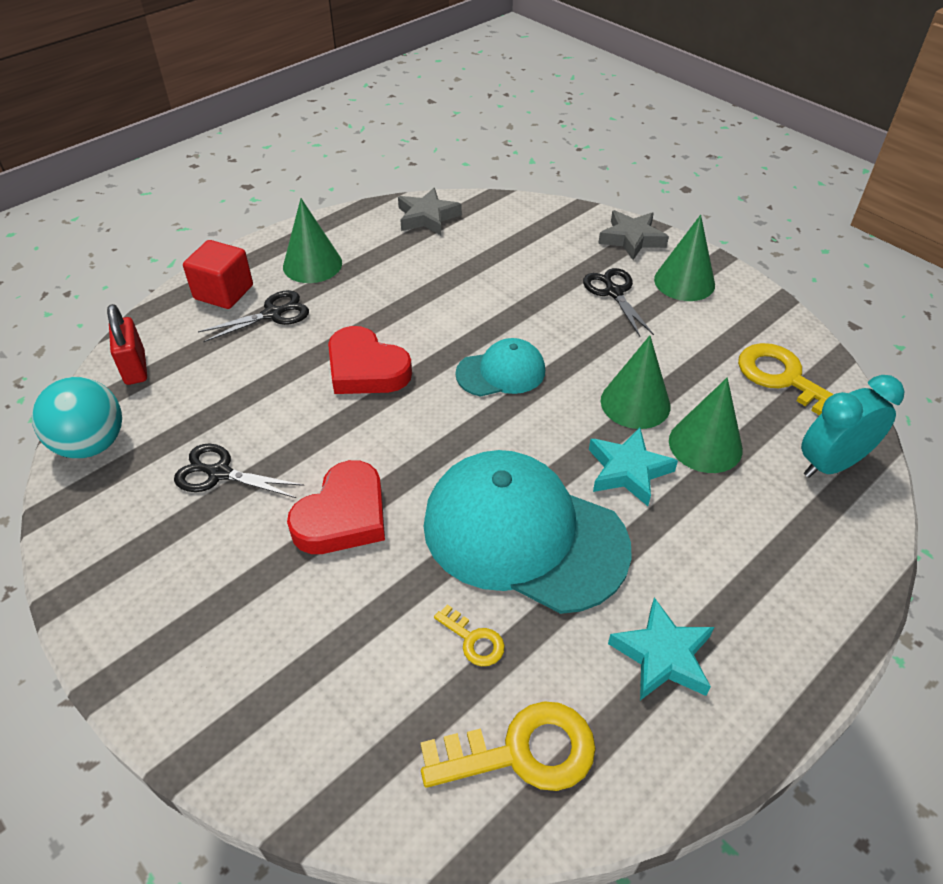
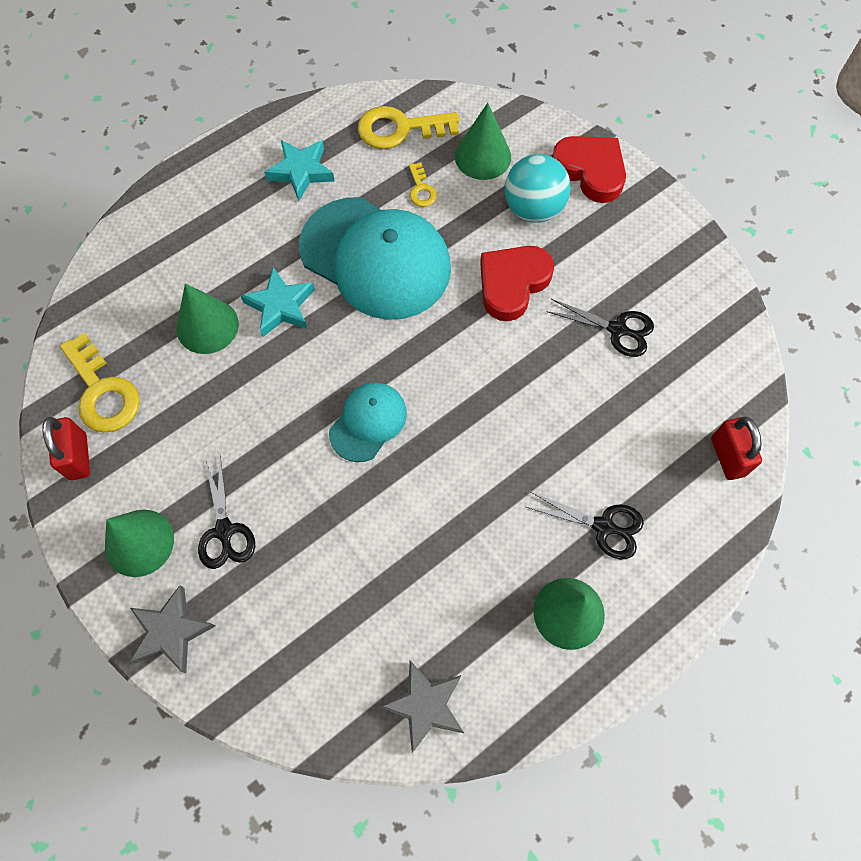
camera: 175 degrees left, 20 degrees up
(91, 444) = (735, 367): turquoise ball -> turquoise ball (533, 209)
(223, 292) = (665, 569): red cube -> none
(272, 314) = (603, 526): black scissors -> black scissors turned 135 degrees counterclockwise
(366, 369) = (499, 437): red heart -> red heart (590, 171)
(474, 640) = (421, 189): yellow key -> yellow key turned 150 degrees counterclockwise
(501, 372) = (368, 422): turquoise cap -> turquoise cap turned 135 degrees clockwise
(635, 403) = (252, 375): green cone -> green cone (483, 156)
(774, 330) = (78, 457): none -> red padlock
(831, 464) = (113, 299): turquoise clock -> none

